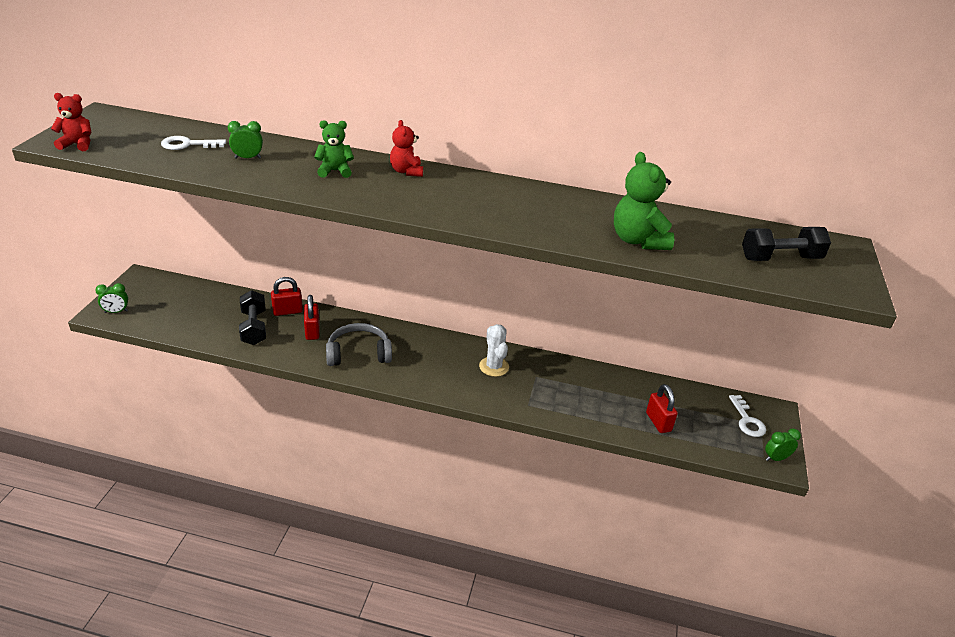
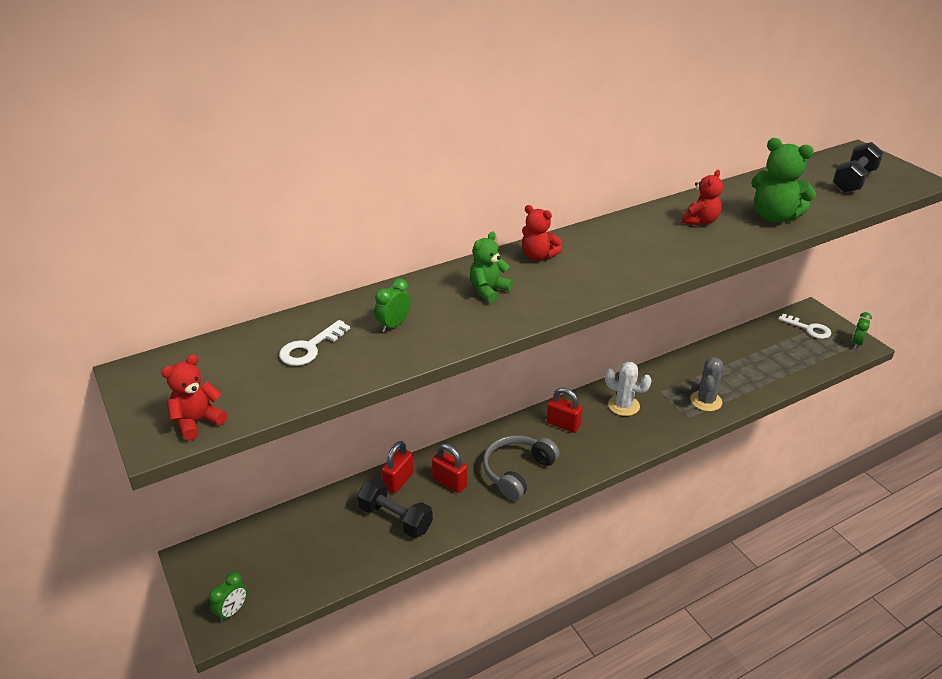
camera: 40 degrees left, 0 degrees up
(560, 405) = (706, 401): none -> grey cactus
(569, 212) = (700, 221): none -> red teddy bear
(658, 422) = (772, 368): red padlock -> red padlock (563, 424)

